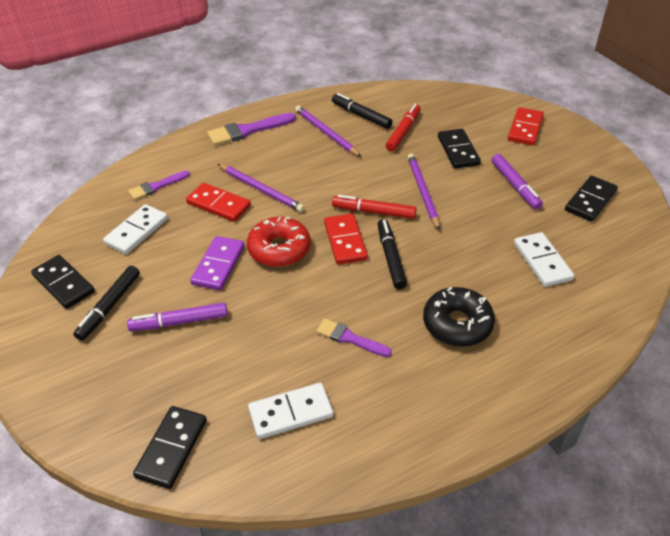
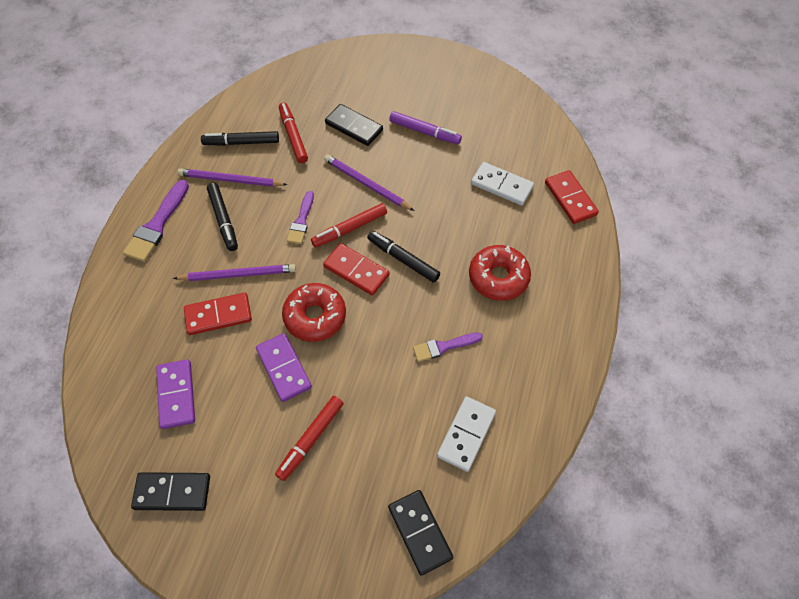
camera: 45 degrees left, 15 degrees up
(109, 306) = (238, 476): black marker -> black marker (223, 220)
(136, 231) = (176, 395): white domino -> purple domino
(156, 186) = (140, 340): purple brush -> purple brush (301, 221)
(179, 322) = (311, 439): purple marker -> red marker
(457, 324) = (498, 277): black donut -> red donut
(525, 128) = (381, 72): red domino -> red domino (570, 198)
(590, 201) = (484, 110): black domino -> none

